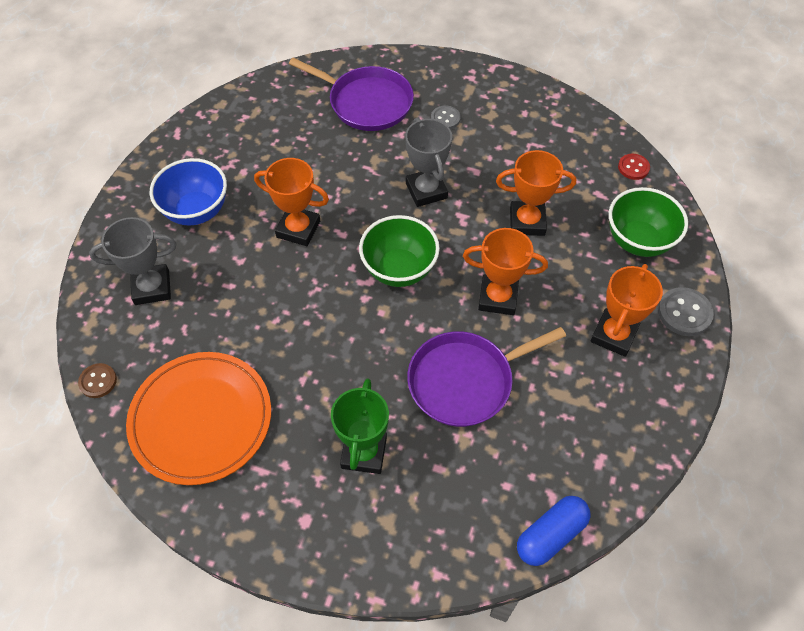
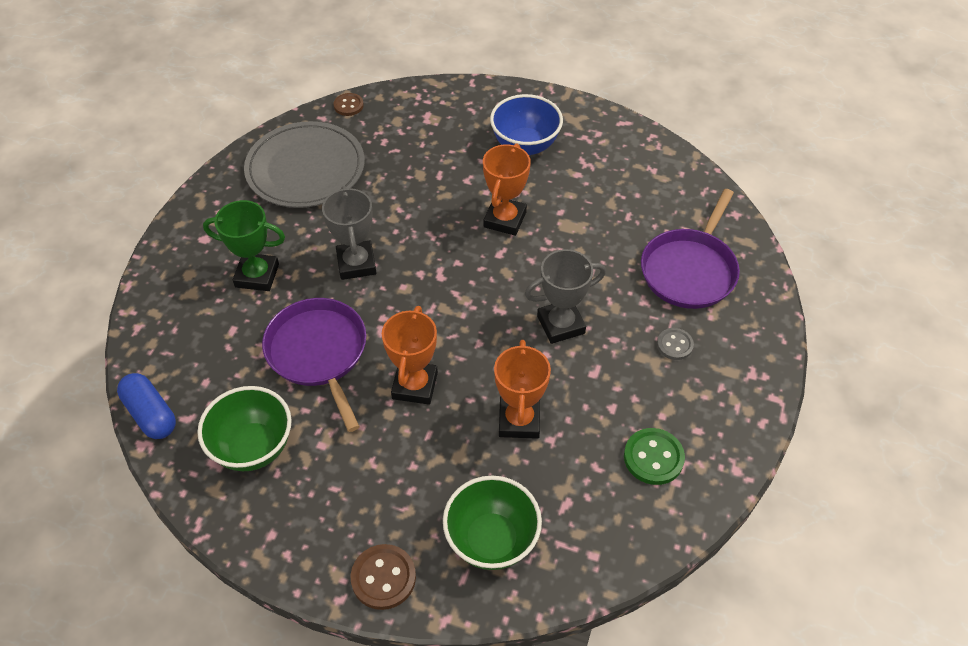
camera: 90 degrees right, 5 degrees down
(152, 287) = (438, 126): grey trophy -> grey trophy (356, 264)
(201, 419) = (305, 168): orange plate -> grey plate
(399, 270) = (453, 300): green bowl -> green bowl (253, 447)
(551, 140) = (653, 457): none -> green button
(613, 335) = (359, 495): orange trophy -> none
(633, 167) = (614, 551): red button -> none
(684, 313) = (383, 578): grey button -> brown button

